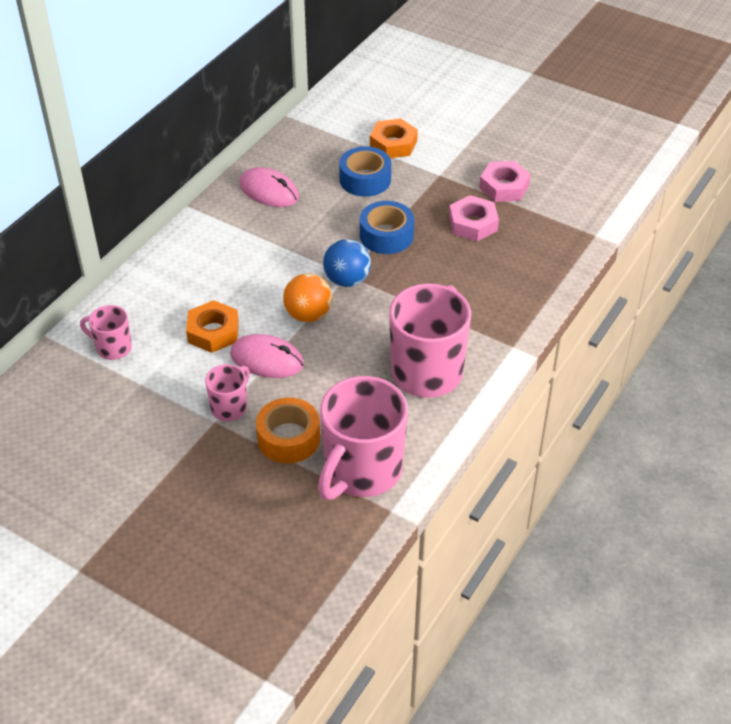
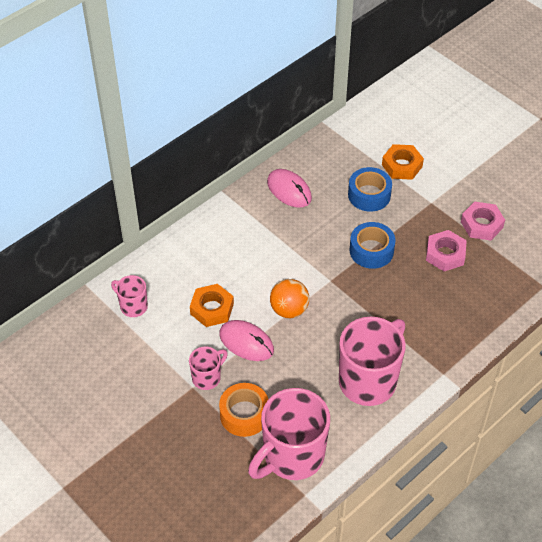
camera: 15 degrees right, 5 degrees up
(347, 280) = (328, 285): blue ball -> none

